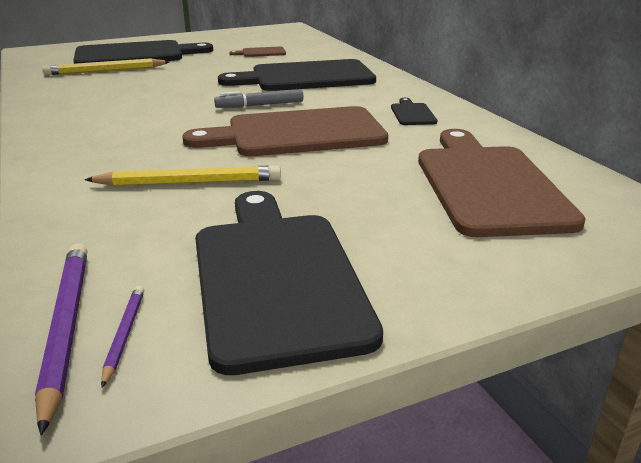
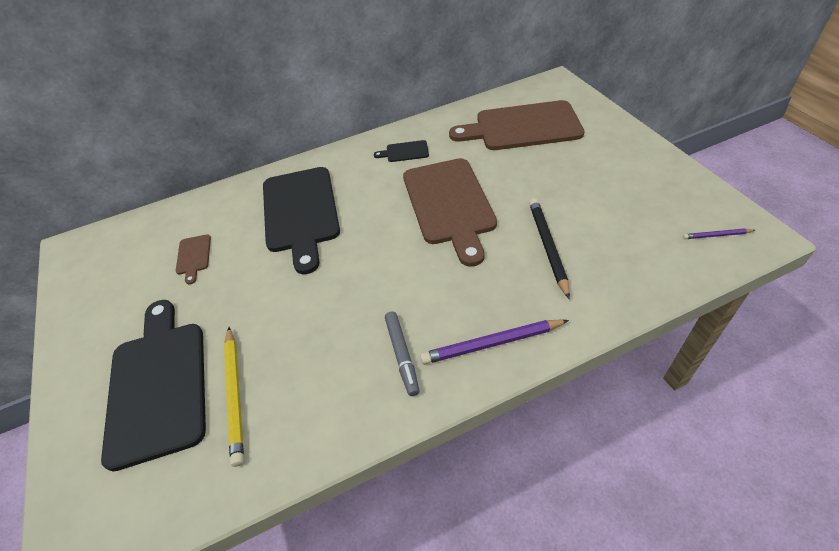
camera: 85 degrees left, 20 degrees up
(67, 327) = (722, 257): purple pencil -> purple pencil (491, 343)
(190, 182) = (548, 246): yellow pencil -> black pencil
(259, 105) = (382, 233): grey marker -> grey marker (402, 355)
(276, 278) = (647, 193): black cutting board -> none

